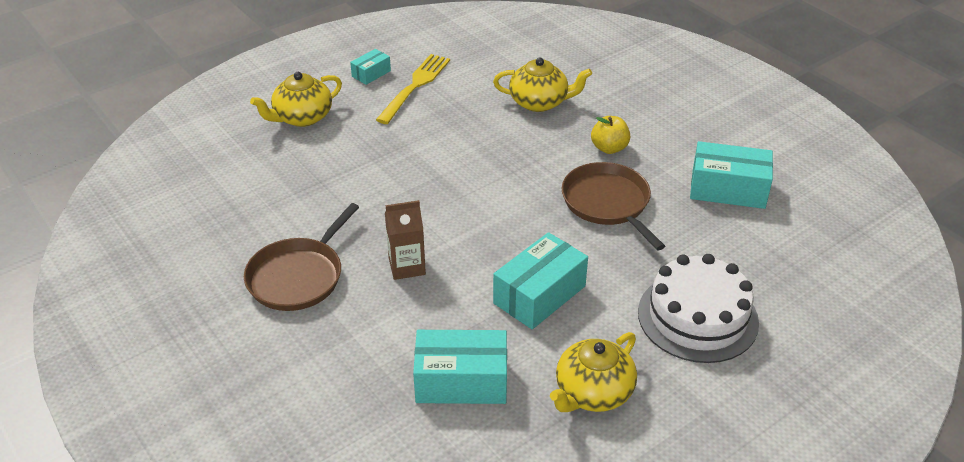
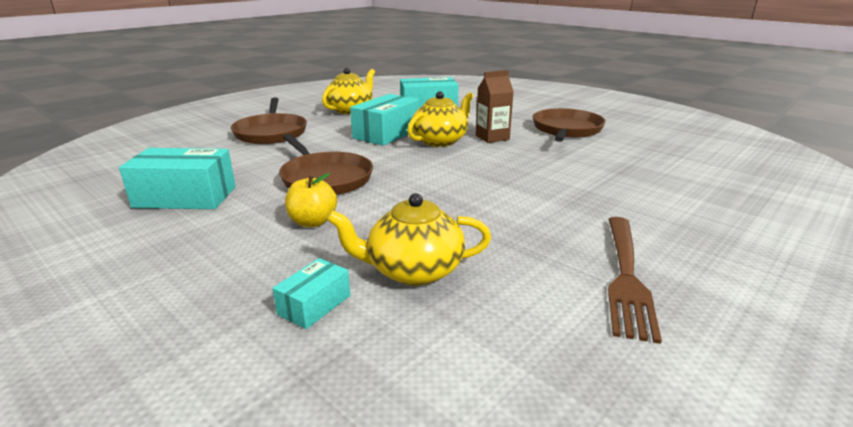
camera: 170 degrees right, 15 degrees down
(302, 117) = (725, 221): yellow teapot -> yellow teapot (440, 141)
(371, 73) = (721, 291): turquoise box -> turquoise box (314, 305)
(415, 86) = (626, 277): yellow fork -> brown fork
(697, 317) = (271, 132): white cake -> brown pan

